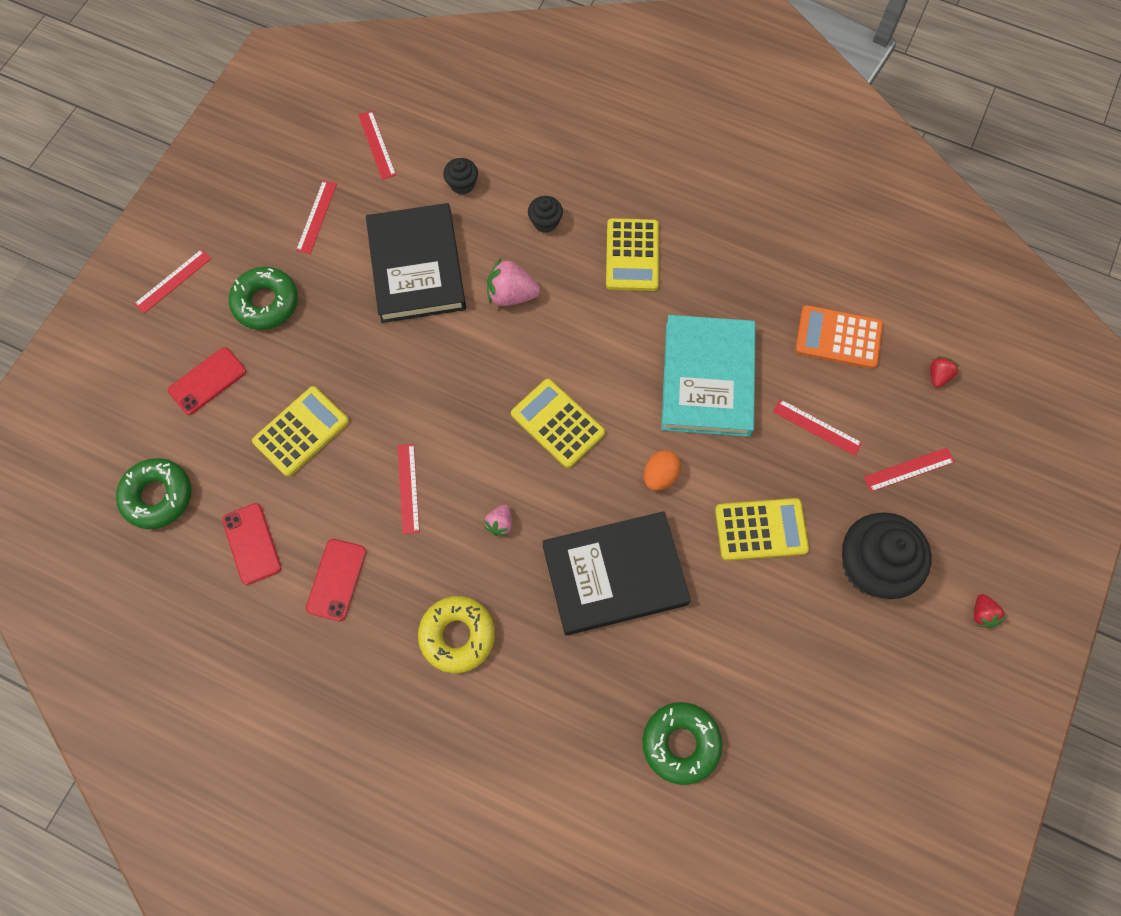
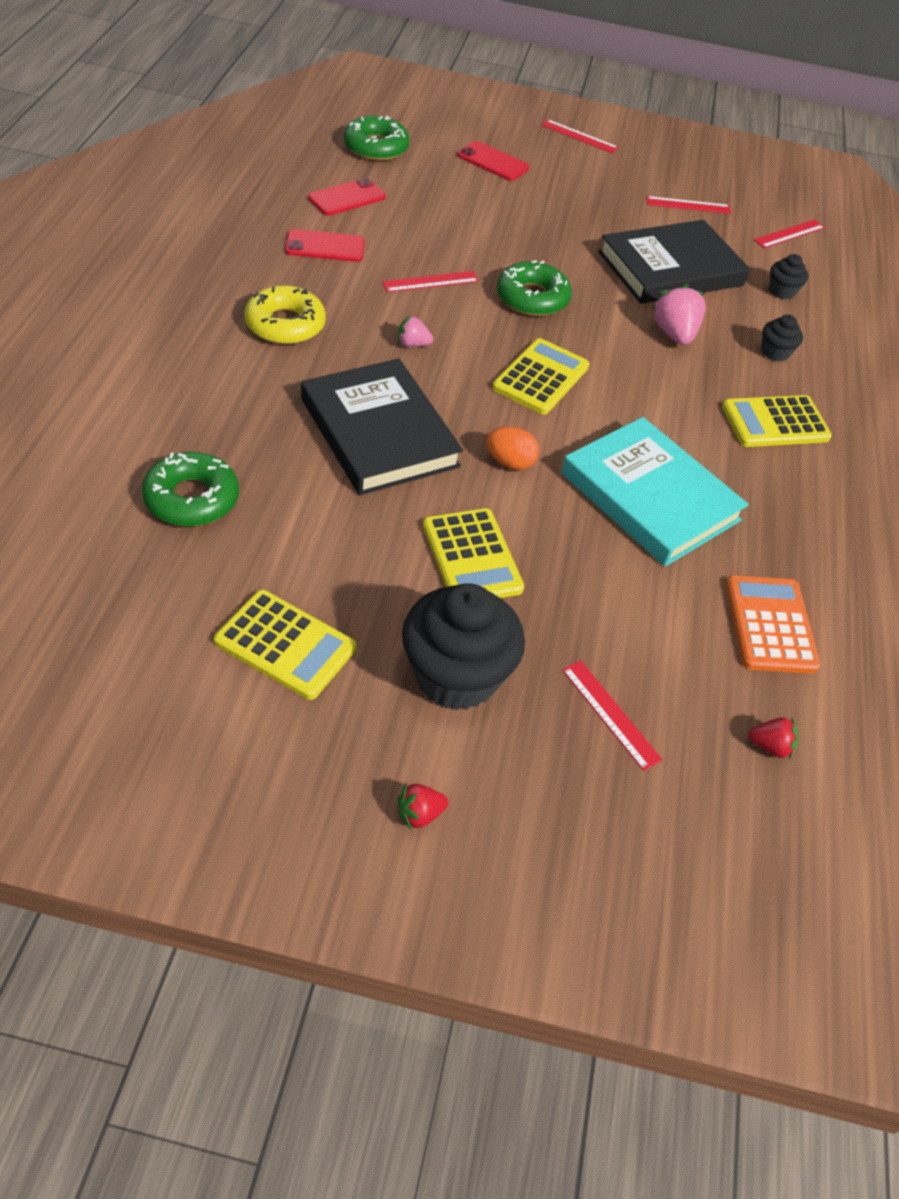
camera: 70 degrees right, 20 degrees down
(266, 303) = (584, 185): green donut -> green donut (532, 298)
(301, 431) = (465, 215): yellow calculator -> yellow calculator (285, 645)
(707, 379) = (650, 497): turquoise book -> turquoise book turned 60 degrees clockwise
(817, 427) = (631, 607): red ruler -> none

